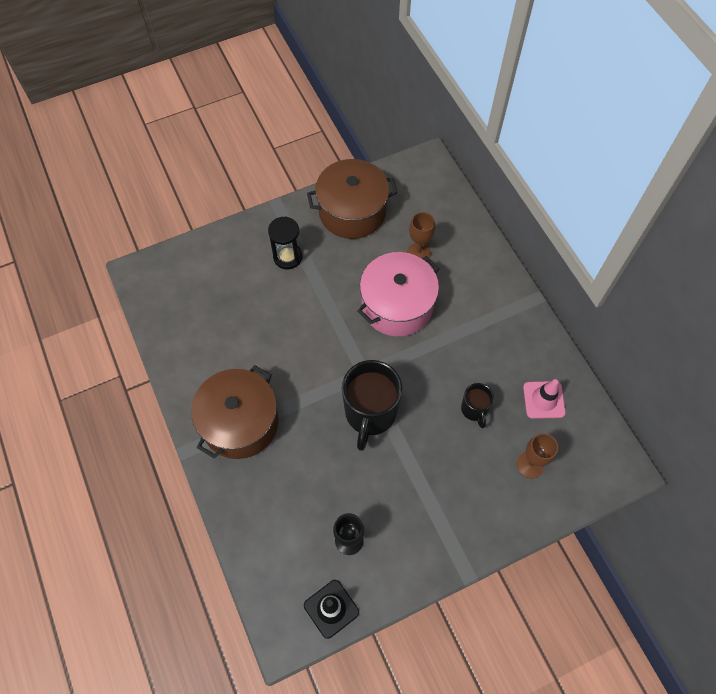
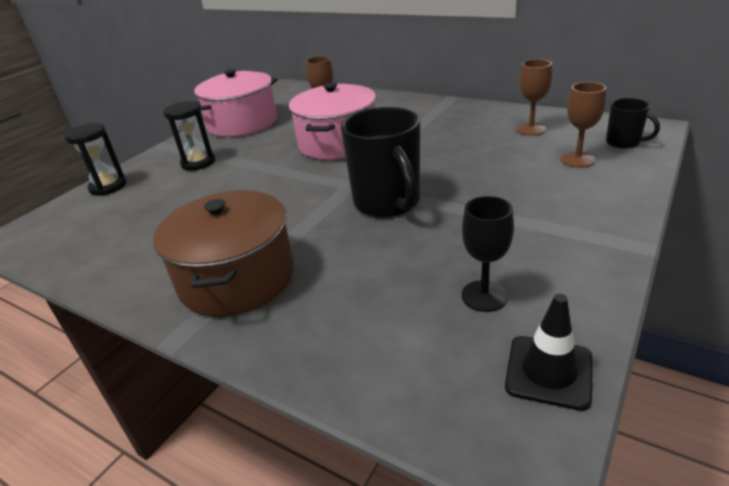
camera: 30 degrees left, 30 degrees down
(215, 246) = (108, 187): none -> black hourglass
(352, 211) = (242, 123): brown pot -> pink pot
(474, 410) = (483, 157): black mug -> black mug (624, 142)
(544, 400) = (530, 129): pink traffic cone -> brown goblet

